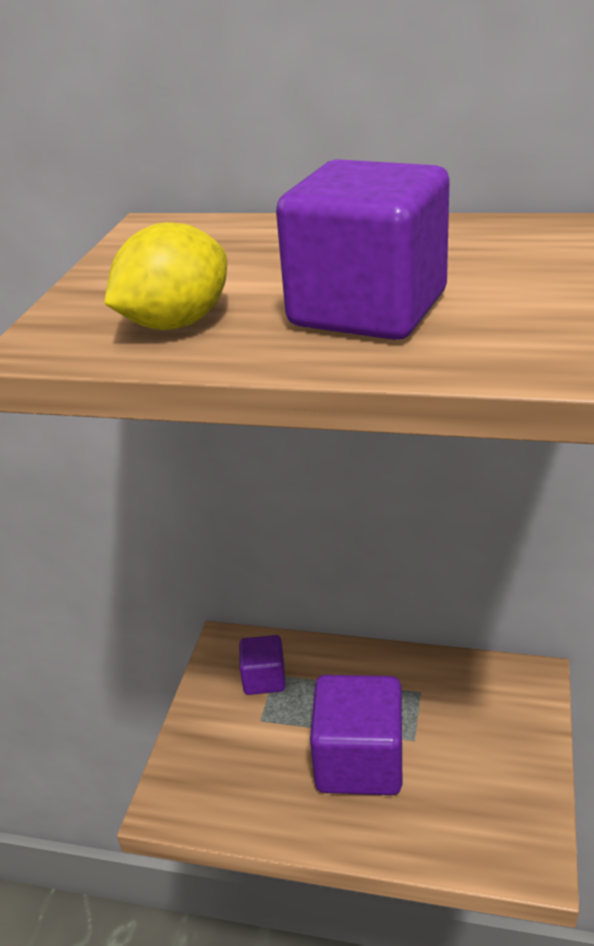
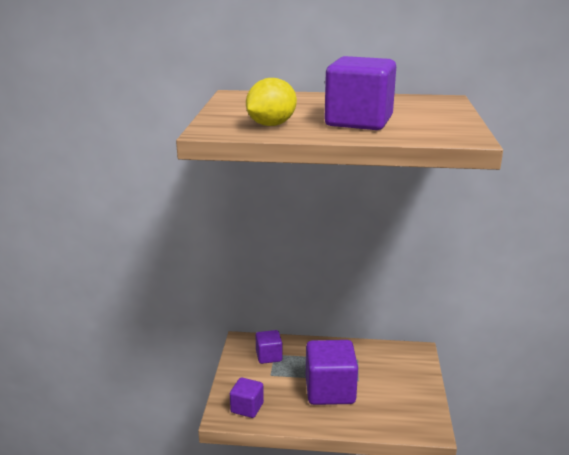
camera: 10 degrees left, 10 degrees down
(207, 791) = (247, 407): none -> purple cube

